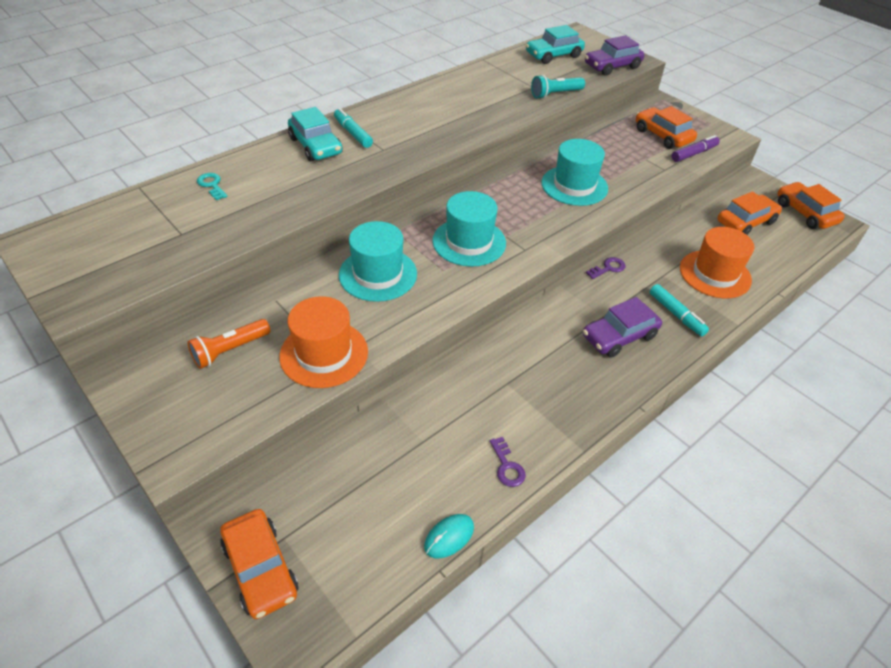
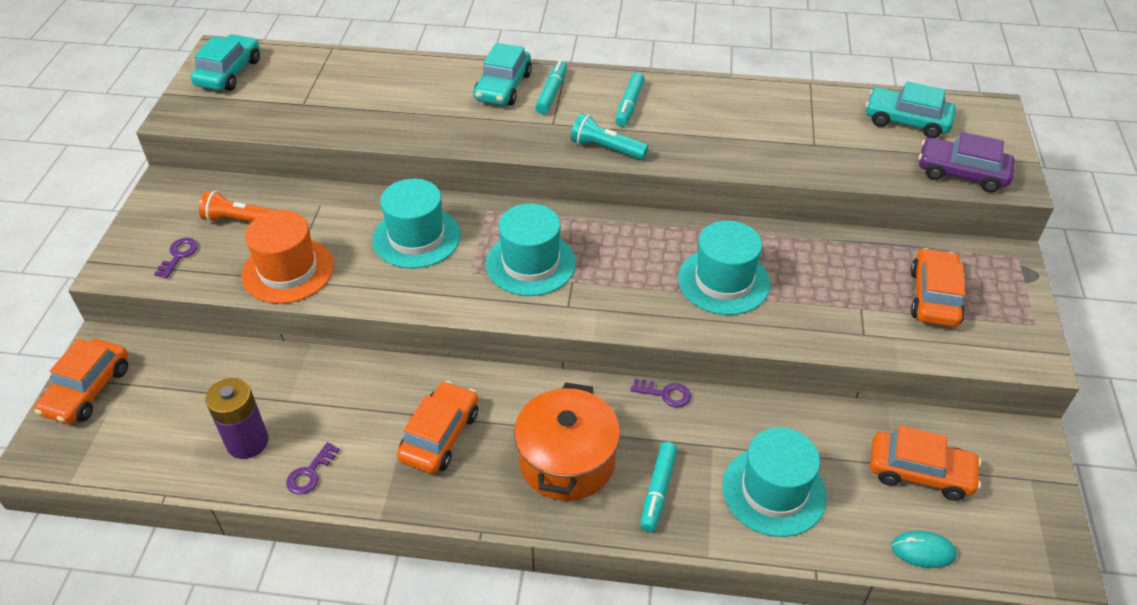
camera: 50 degrees right, 0 degrees up
(71, 249) = (229, 72): none -> turquoise car
(212, 185) = (378, 76): turquoise key -> none
(218, 407) = (179, 255): none -> purple key
(410, 116) = (629, 105): none -> turquoise marker
(439, 487) = (247, 442): none -> purple battery
(449, 537) = (202, 480): turquoise mouse -> turquoise mouse (923, 551)
(555, 94) = (825, 166): turquoise flashlight -> turquoise flashlight (606, 148)
(619, 336) = (567, 461): purple car -> orange pot
(694, 154) = (937, 342): purple marker -> none
(715, 274) = (774, 491): orange hat -> turquoise hat
(805, 213) = (1030, 525): orange car -> orange car (440, 435)

